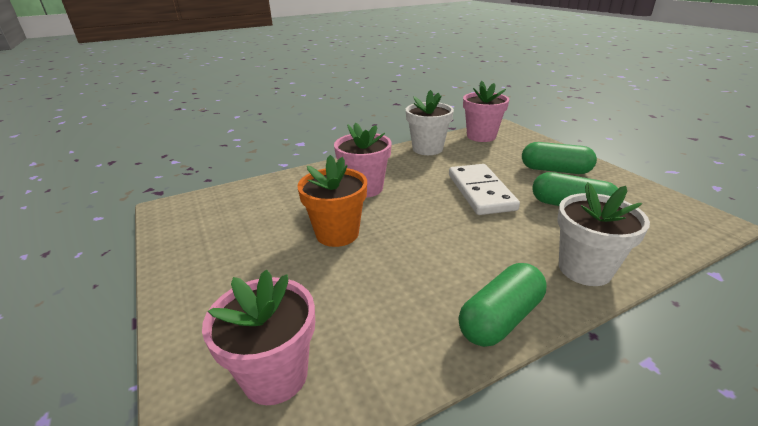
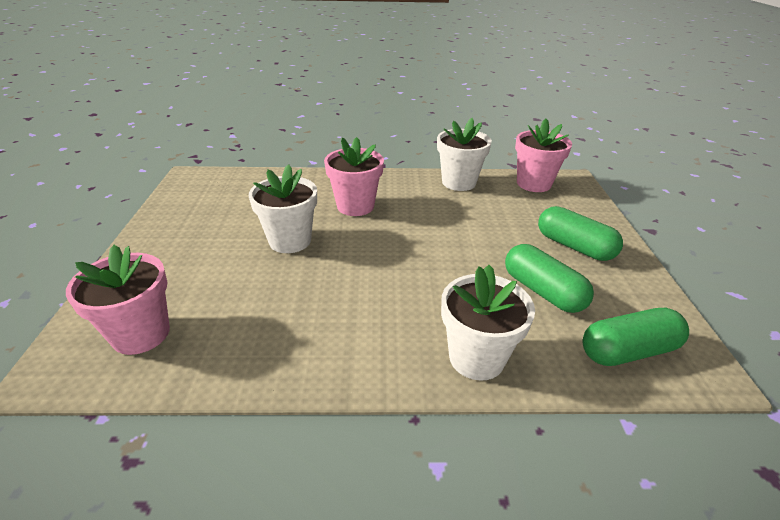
camera: 25 degrees right, 5 degrees up
(337, 233) = (290, 241): orange flower pot -> white flower pot
(481, 192) = (462, 244): white domino -> none
(500, 318) = (343, 366): green capsule -> green capsule (628, 351)

